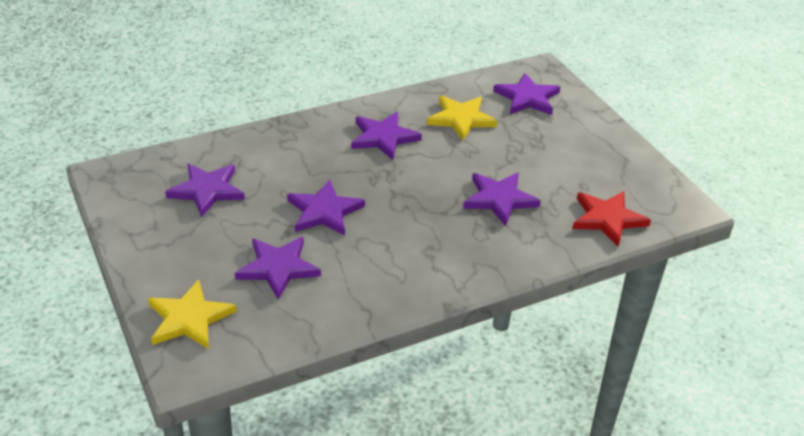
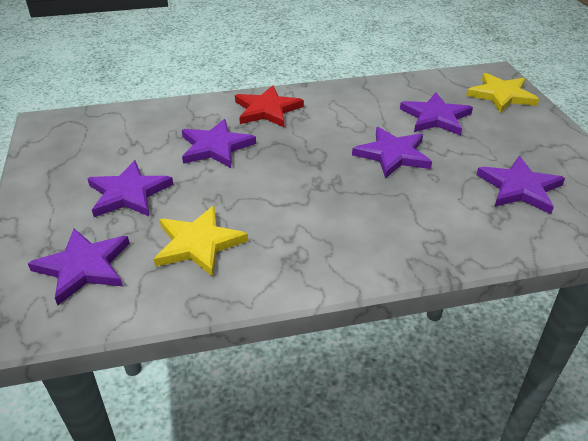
camera: 165 degrees left, 0 degrees up
(383, 138) = (310, 228): purple star -> purple star (128, 193)
(607, 219) = (129, 121): red star -> red star (267, 110)

